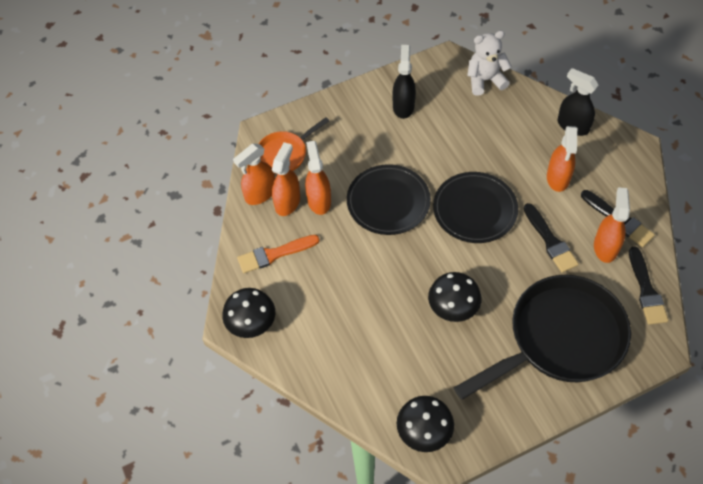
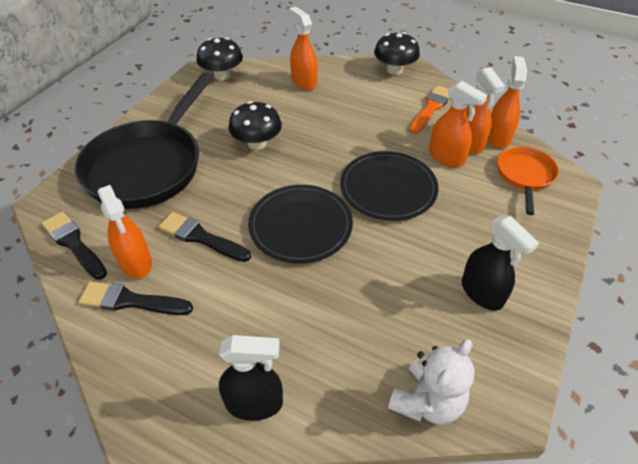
camera: 140 degrees right, 10 degrees down
(558, 178) = (231, 311): orange spray bottle -> orange spray bottle (304, 82)

